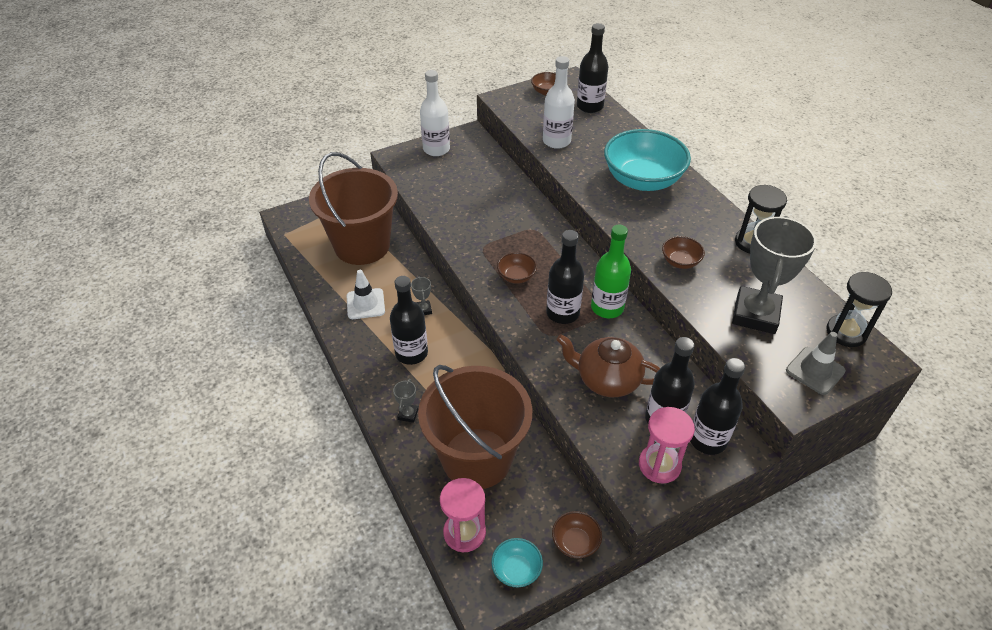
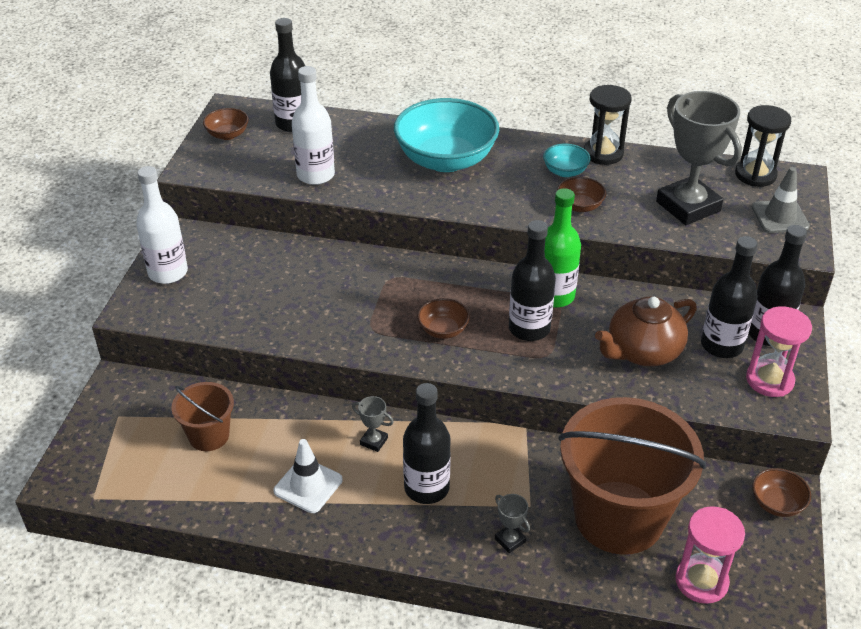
camera: 50 degrees left, 5 degrees down
(362, 245) = (209, 436): brown bucket -> brown bucket, size x0.48
(516, 570) = (775, 566): turquoise bowl -> turquoise bowl (565, 171)

